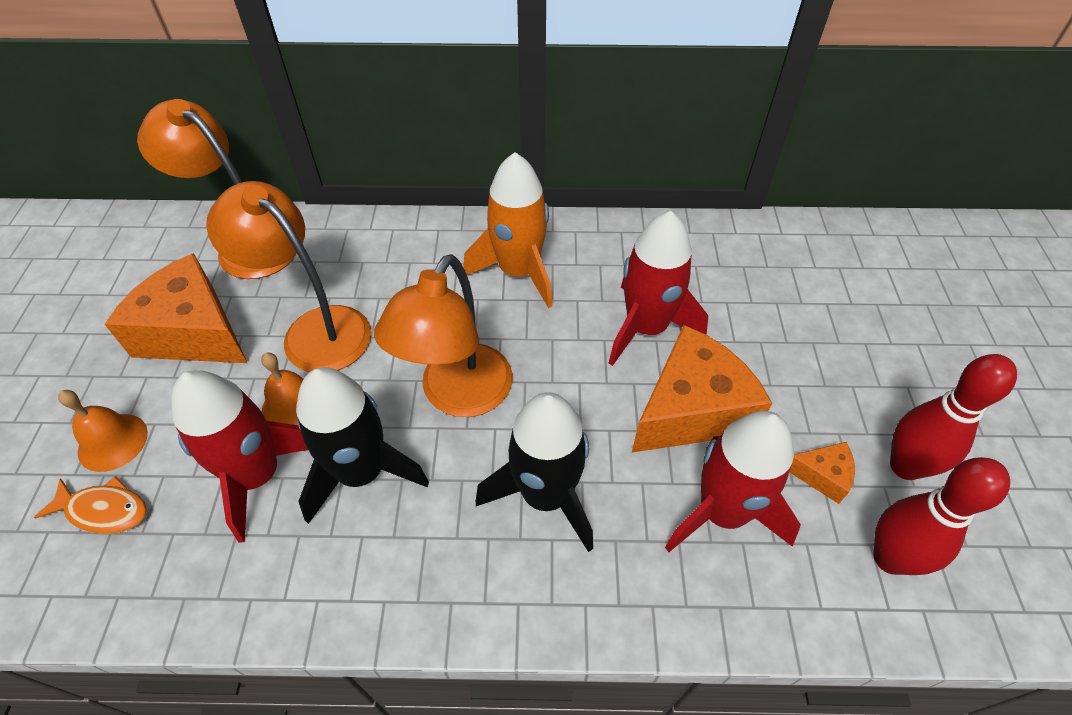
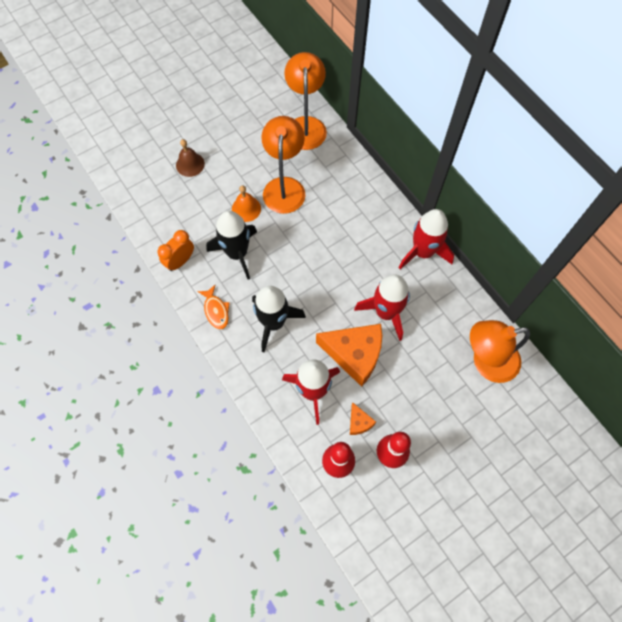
camera: 55 degrees right, 15 degrees up
(104, 510) = (166, 186): orange fish -> orange fish (216, 310)
(112, 442) = (190, 164): orange bell -> brown bell
(193, 332) = (250, 147): orange cheese -> none
(258, 475) = (211, 221): red rocket -> red rocket (423, 252)
(281, 587) = (180, 261): none -> orange clock
(458, 396) = (294, 262): orange lamp -> orange lamp (486, 362)
(518, 272) = (377, 240): orange rocket -> none

